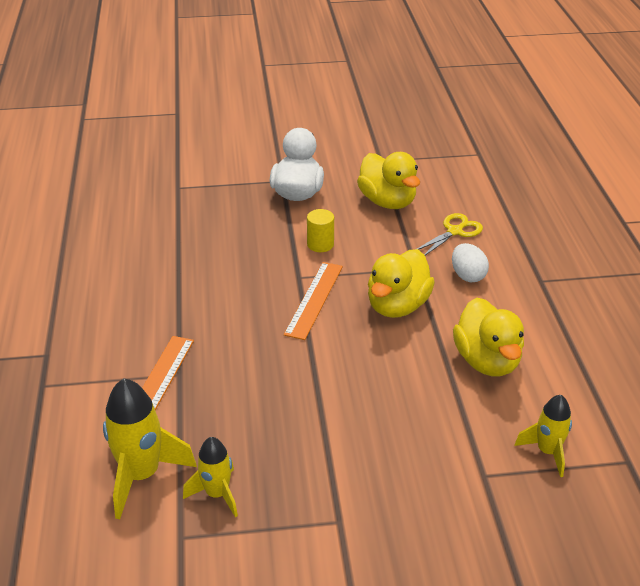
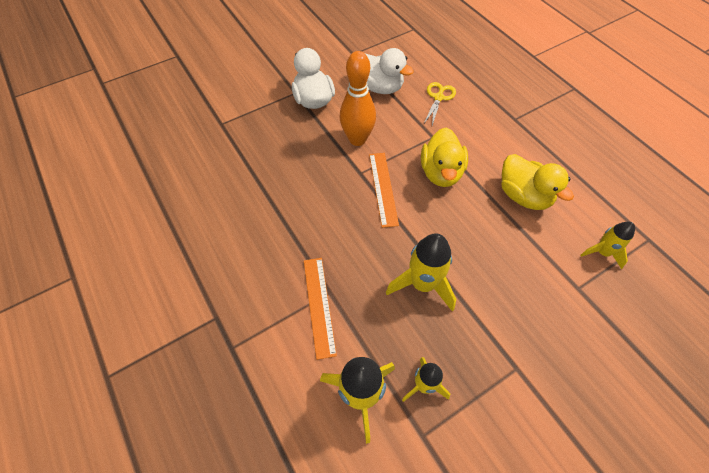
camera: 25 degrees left, 20 degrees up
(289, 403) = (422, 284): none -> yellow rocket
(320, 244) = (357, 139): yellow cylinder -> orange bowling pin
(387, 202) = (380, 87): yellow duck -> white duck
(467, 276) = (469, 131): white egg -> none

